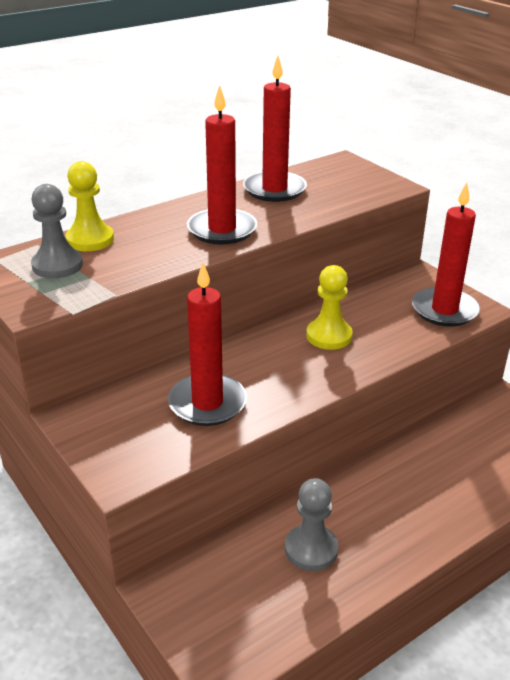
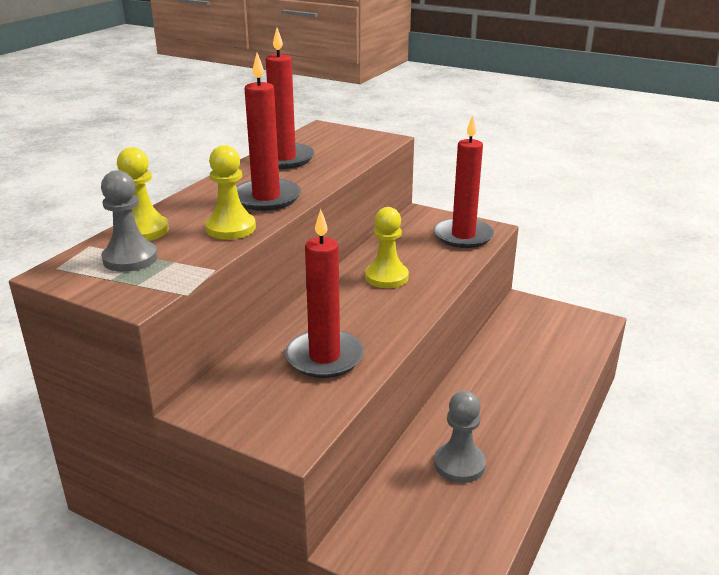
camera: 25 degrees left, 5 degrees down
(164, 255) = (231, 228): none -> yellow pawn

